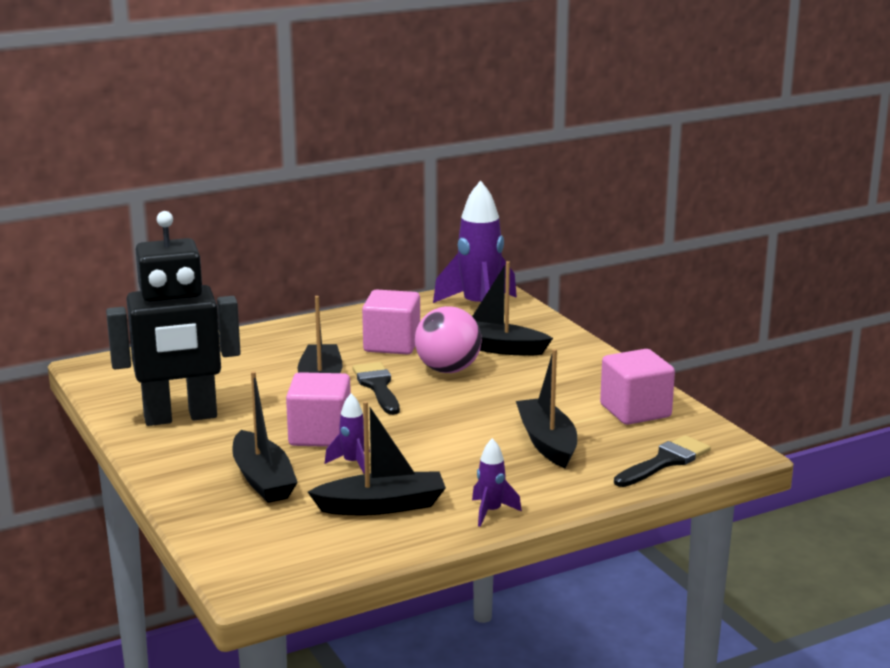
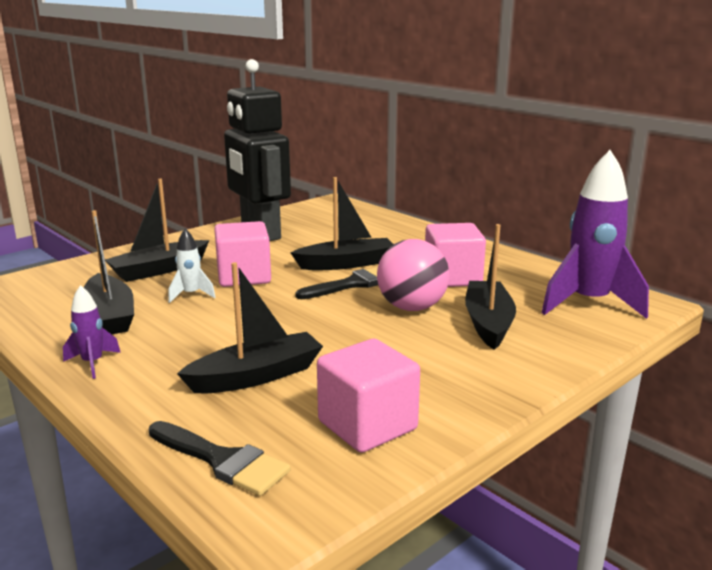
camera: 75 degrees right, 0 degrees up
(353, 463) = (191, 295): purple rocket -> white rocket

